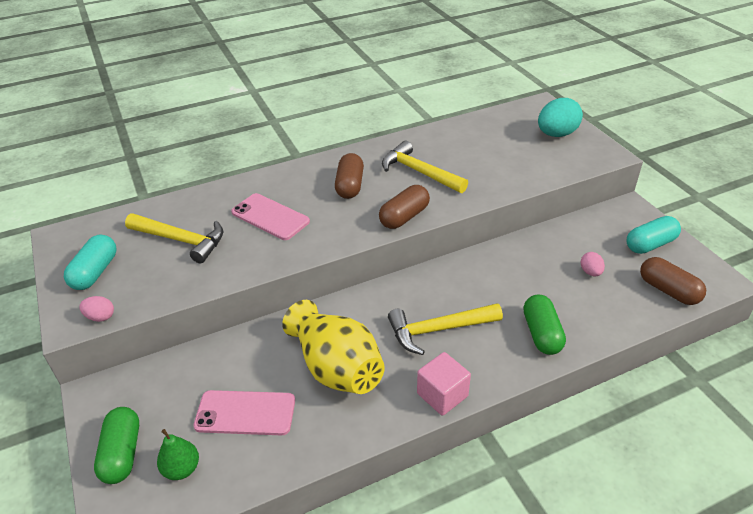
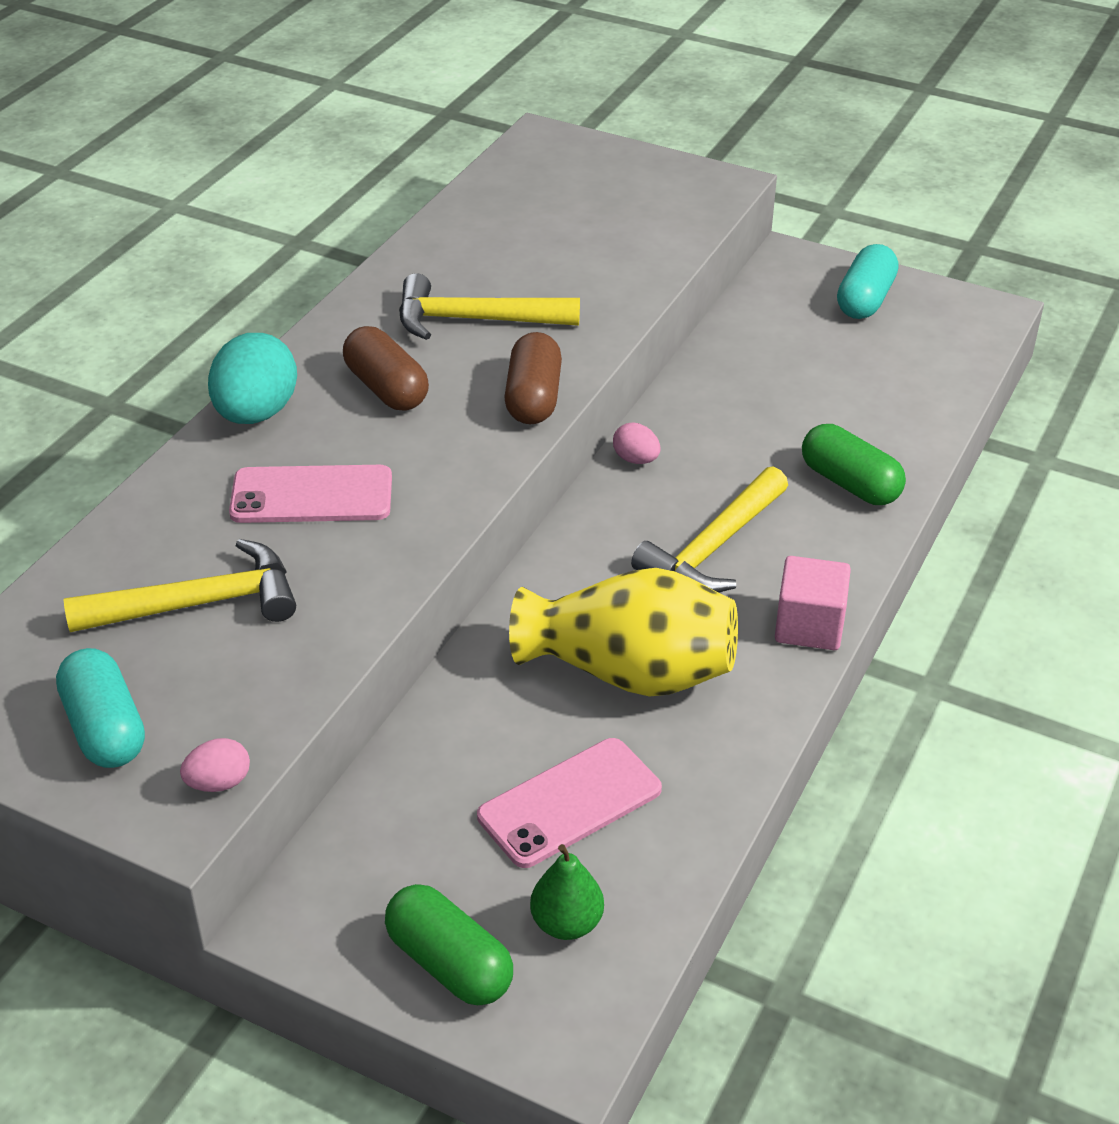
camera: 40 degrees left, 0 degrees up
(556, 134) = (618, 178): turquoise egg -> turquoise egg (256, 413)
(590, 272) = (828, 372): pink egg -> pink egg (636, 459)
(668, 290) = (943, 352): brown capsule -> none

